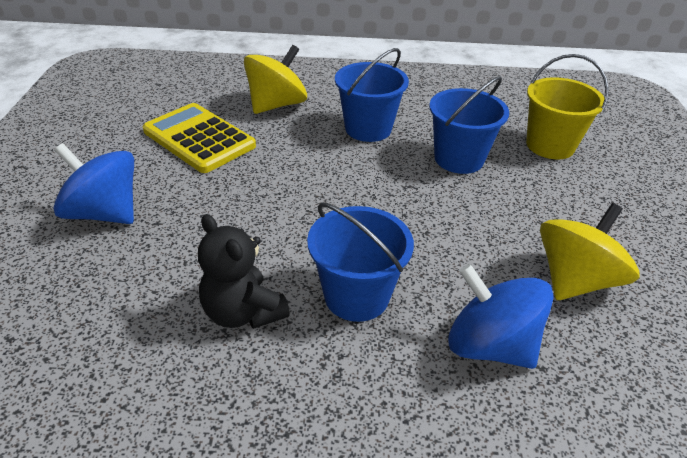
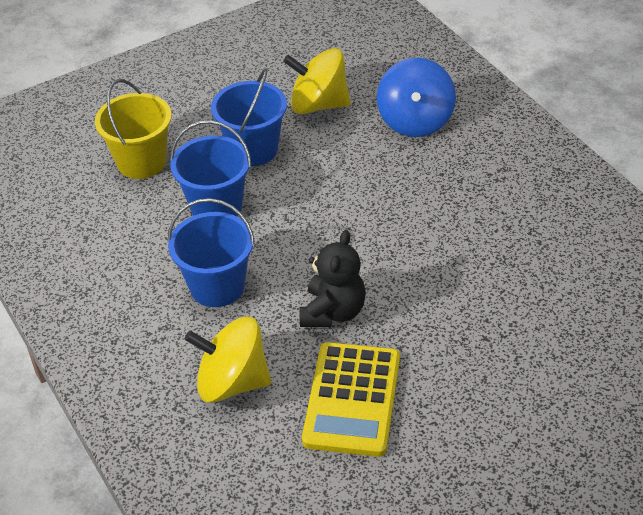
camera: 120 degrees left, 5 degrees up
(104, 213) = (511, 379): blue spinning top -> none
(243, 312) = (508, 232): black teddy bear -> black teddy bear (333, 312)
(356, 296) = (437, 190): blue bucket -> blue bucket (253, 149)

